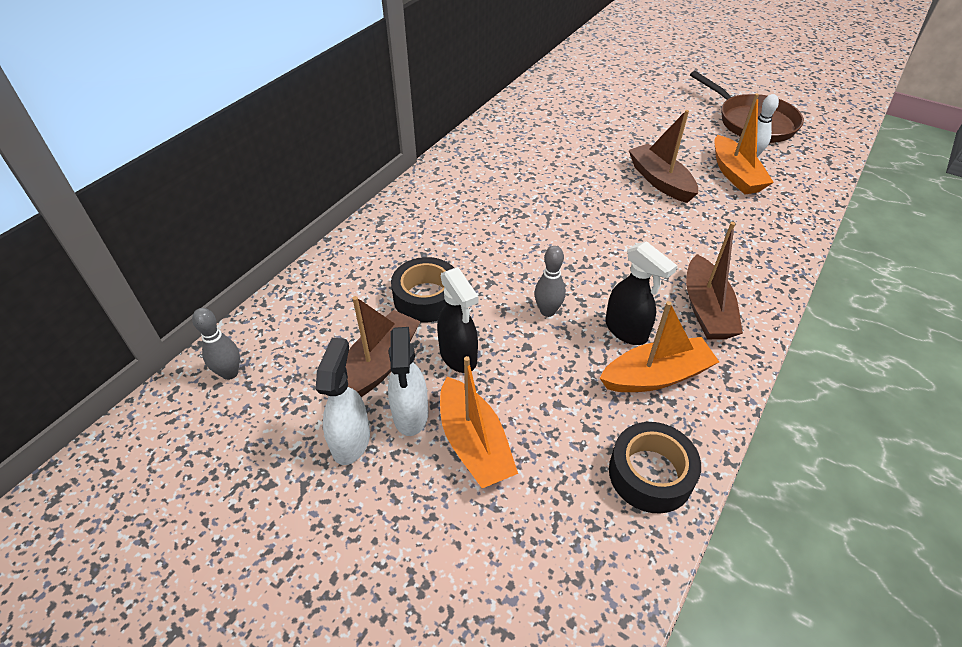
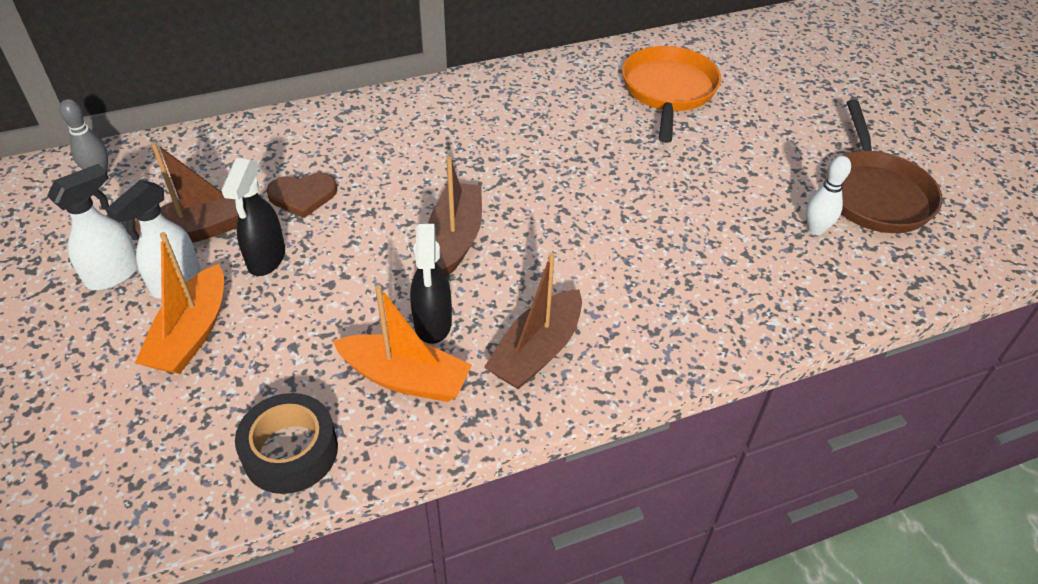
camera: 35 degrees right, 0 degrees up
(426, 297) = (303, 196): black tape -> brown heart
(547, 311) = (386, 265): grey bowling pin -> none
(576, 113) = (668, 91): none -> orange pan
(660, 181) = (665, 204): brown boat -> brown boat (456, 237)
(735, 174) = (765, 239): orange boat -> none

